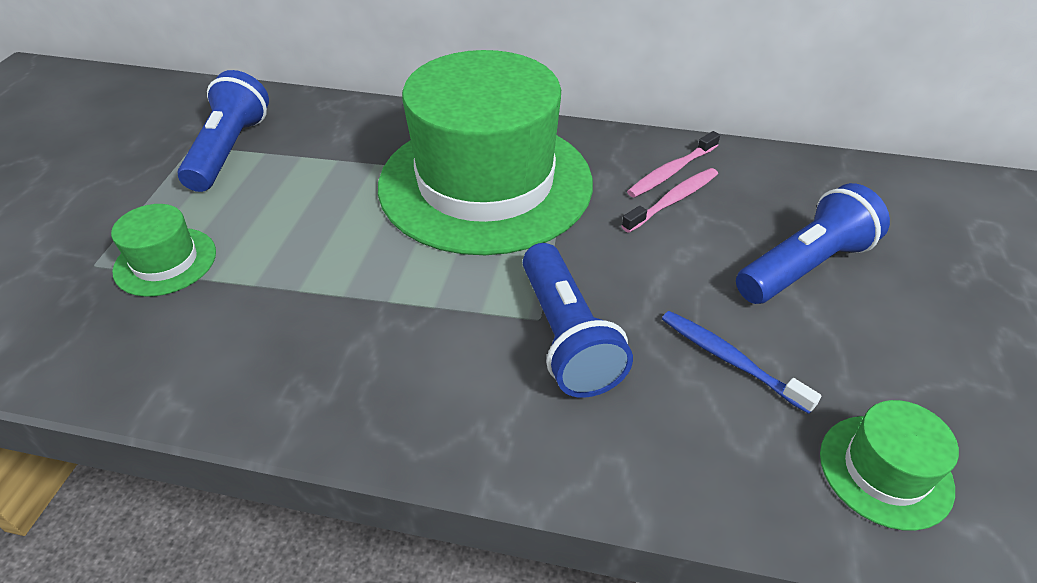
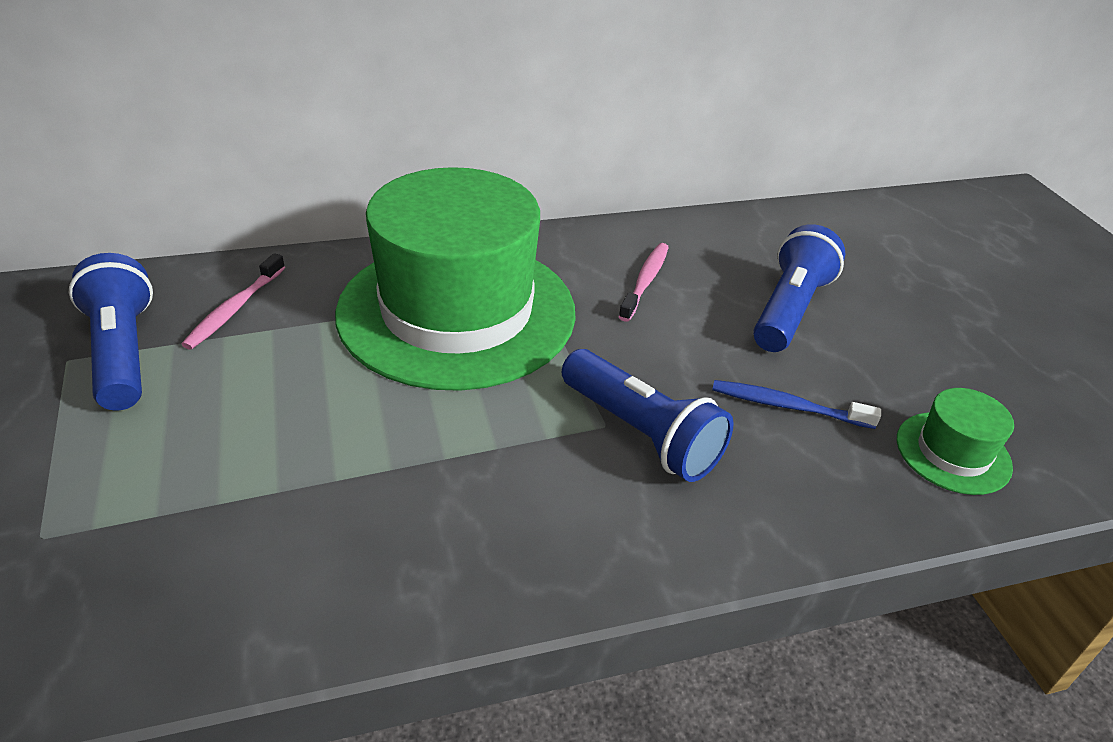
camera: 30 degrees left, 5 degrees down
(165, 261) = (140, 501): green hat -> none
(671, 171) = (625, 255): pink toothbrush -> pink toothbrush (235, 309)

